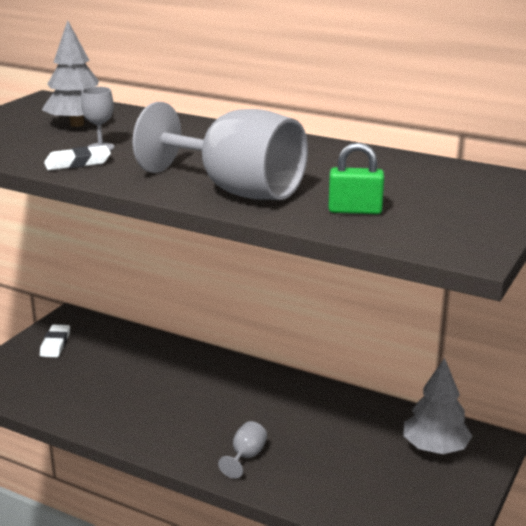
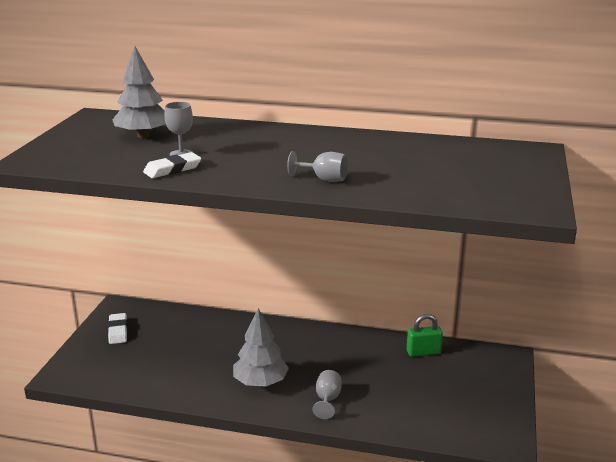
camera: 15 degrees left, 0 degrees up
(236, 190) = (324, 179): grey goblet -> grey goblet, size x0.41
(355, 210) = (429, 186): green padlock -> green padlock (423, 352)
(435, 448) = (469, 368): grey tree -> grey tree (260, 382)

